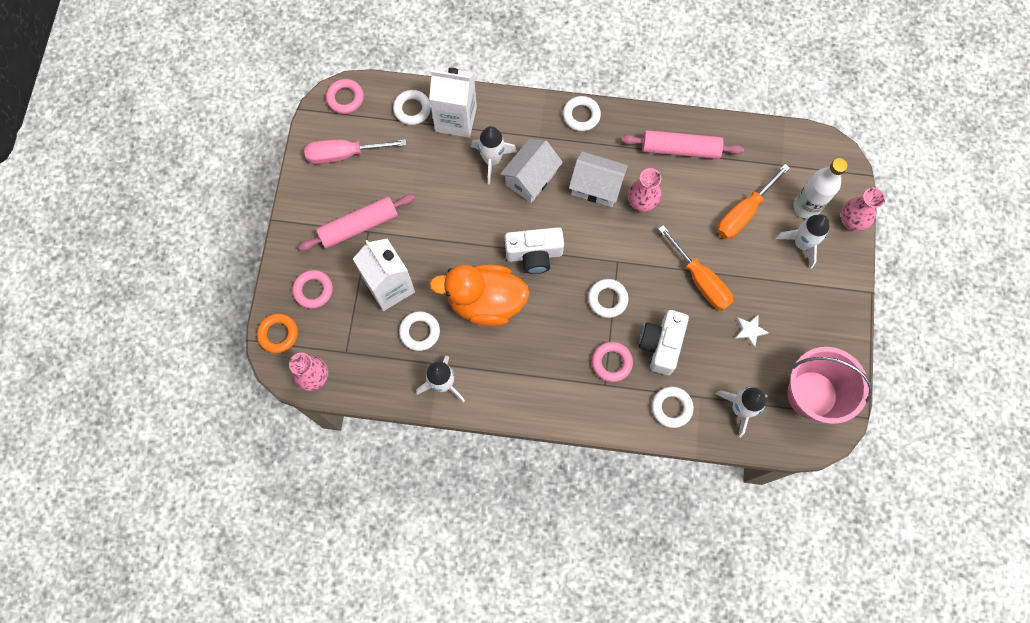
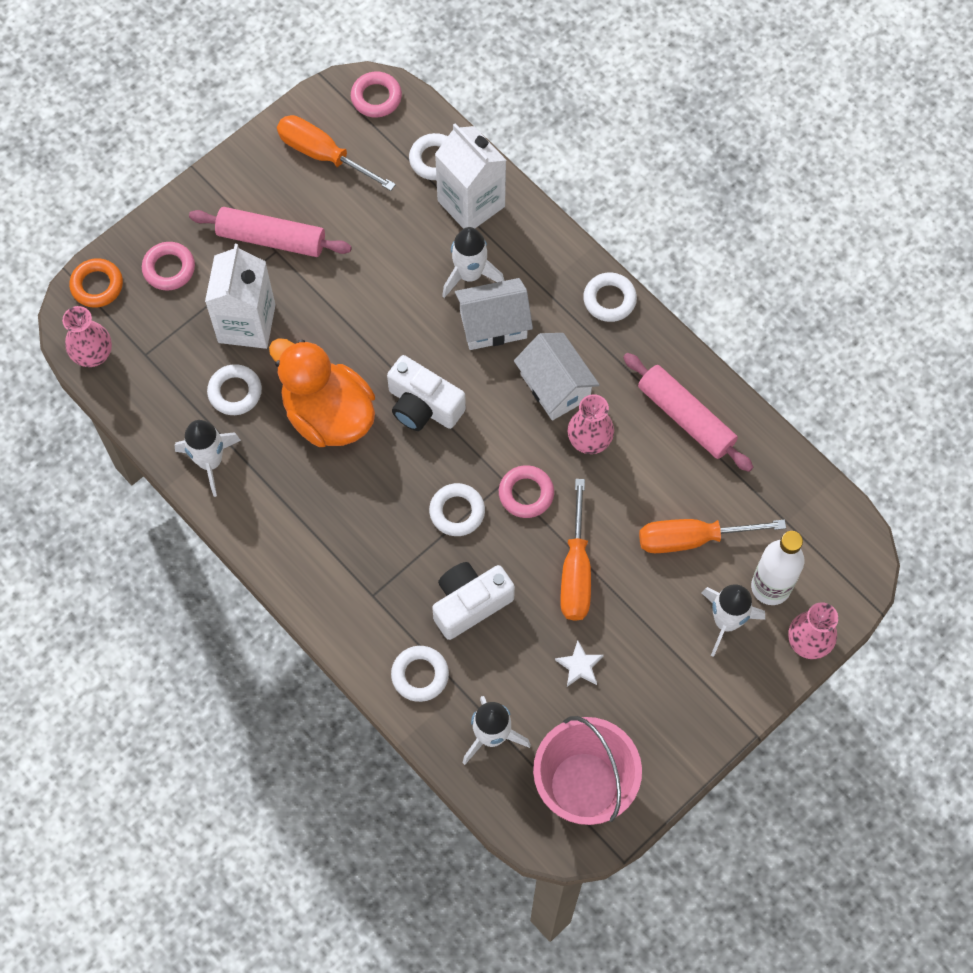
camera: 40 degrees right, 5 degrees down
(345, 154) = (323, 155): pink screwdriver -> orange screwdriver
(611, 362) = (400, 579): pink ring -> pink ring (526, 494)

